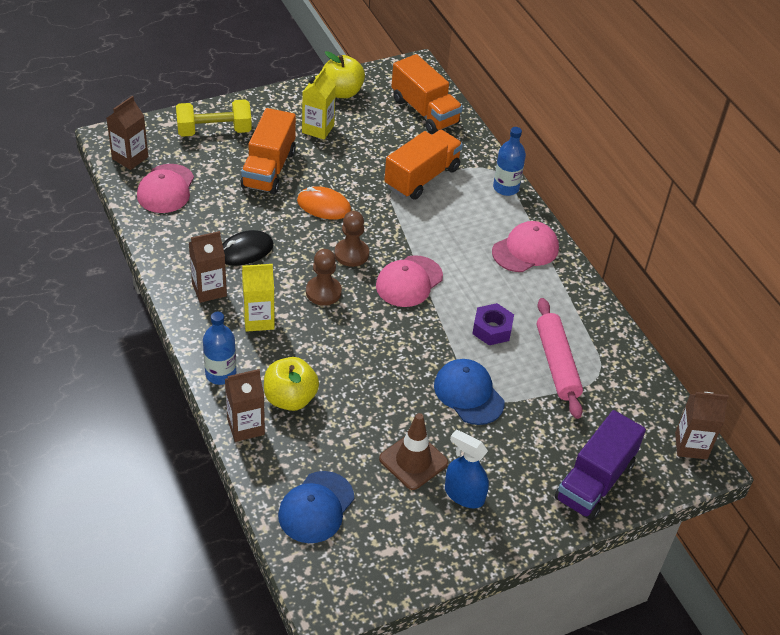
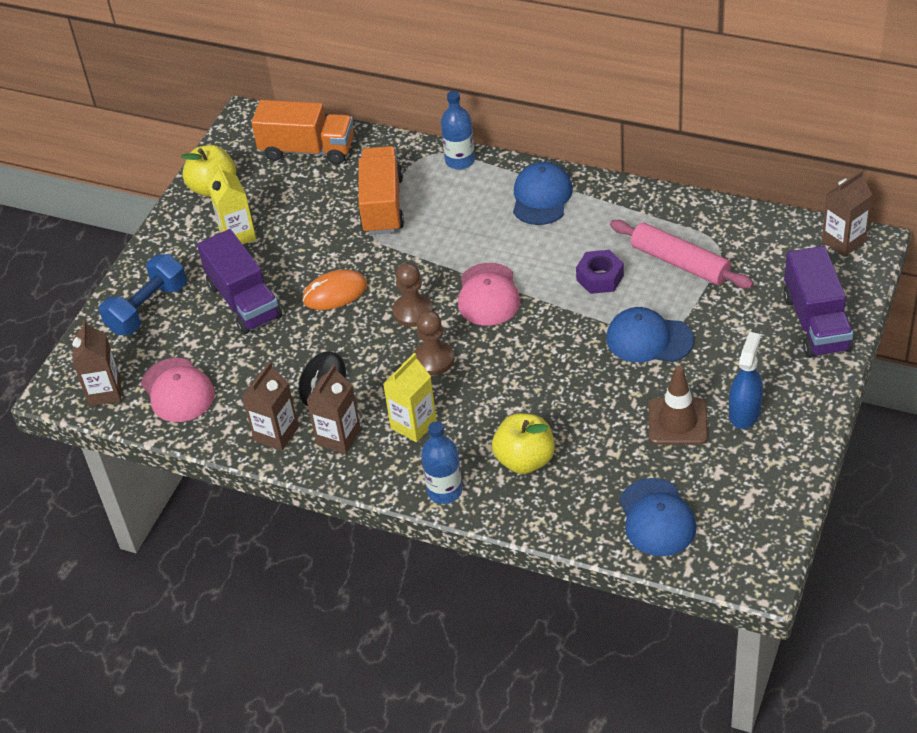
camera: 35 degrees left, 0 degrees up
(214, 131) = (148, 309): yellow dumbbell -> blue dumbbell
(245, 426) = (521, 511): brown carton -> brown carton (276, 434)
(269, 169) = (244, 301): orange truck -> purple truck
(464, 495) = (744, 412): blue spray bottle -> blue spray bottle turned 120 degrees clockwise
(525, 250) = (541, 197): pink cap -> blue cap

